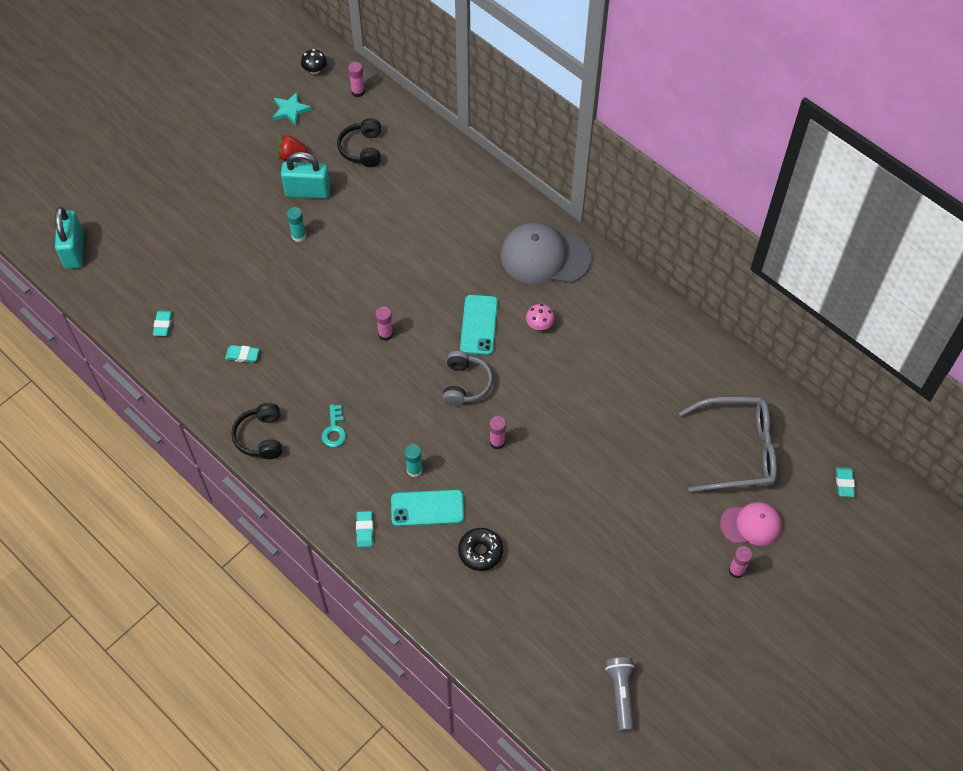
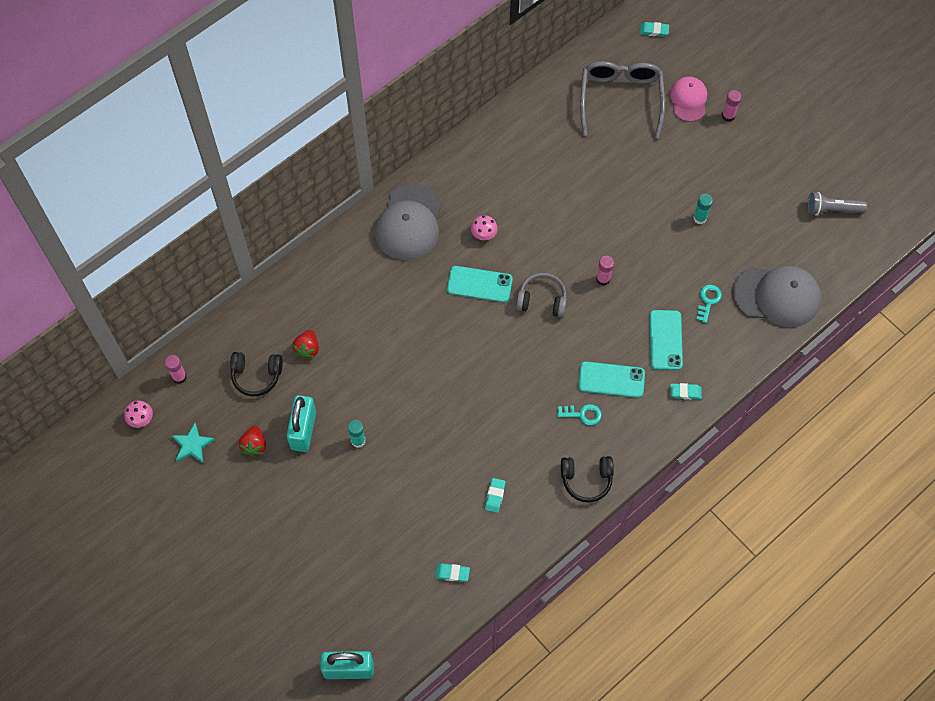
camera: 85 degrees left, 5 degrees up
(315, 70) = (141, 419): black mushroom -> pink mushroom
(375, 455) = (611, 380): none -> turquoise phone
(385, 334) = (482, 365): pink glue stick -> none
(393, 185) = (307, 349): none -> red strawberry
(414, 470) = (627, 348): turquoise glue stick -> turquoise glue stick (700, 218)
(480, 552) = (708, 301): black donut -> turquoise key
(493, 627) = (776, 296): none -> grey cap

